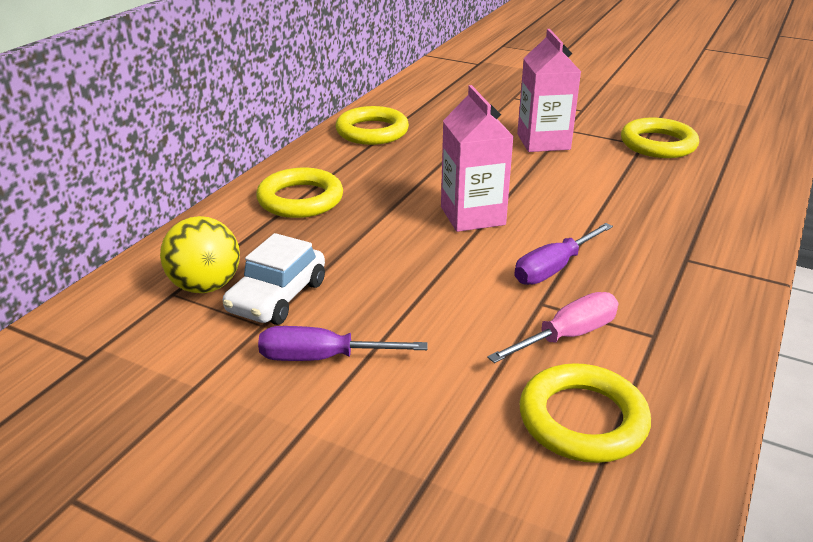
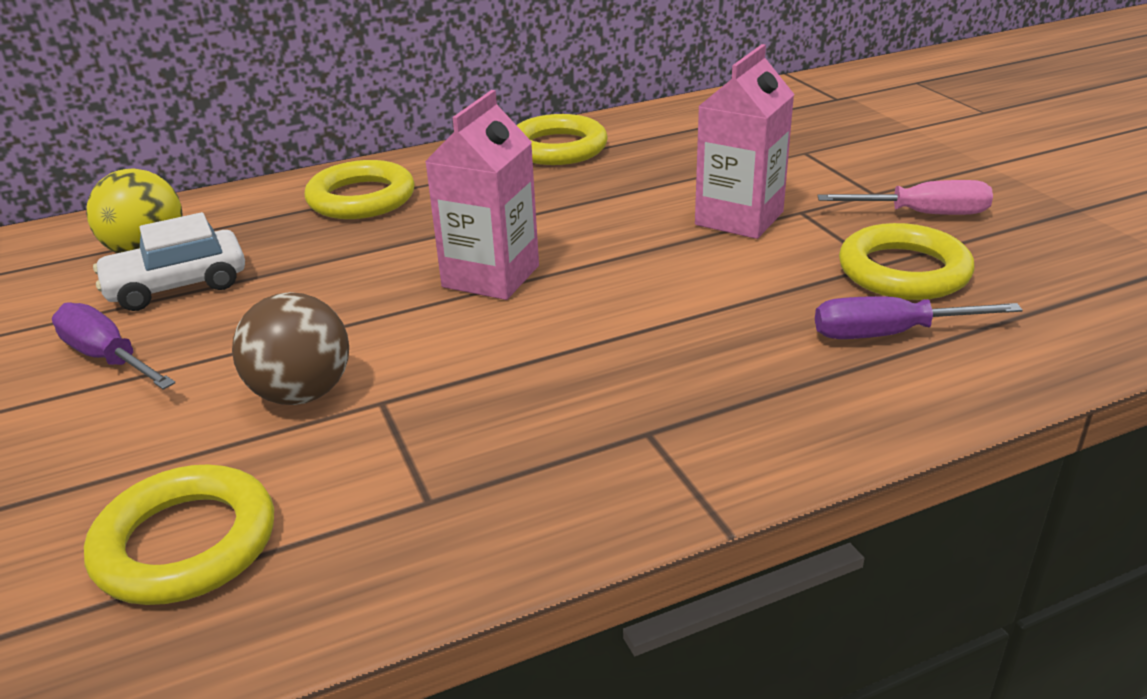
camera: 40 degrees right, 0 degrees up
(490, 319) = (302, 394): none -> brown ball
(554, 268) = (466, 370): purple screwdriver -> purple screwdriver (890, 334)
(567, 336) = (337, 450): pink screwdriver -> pink screwdriver (922, 214)

